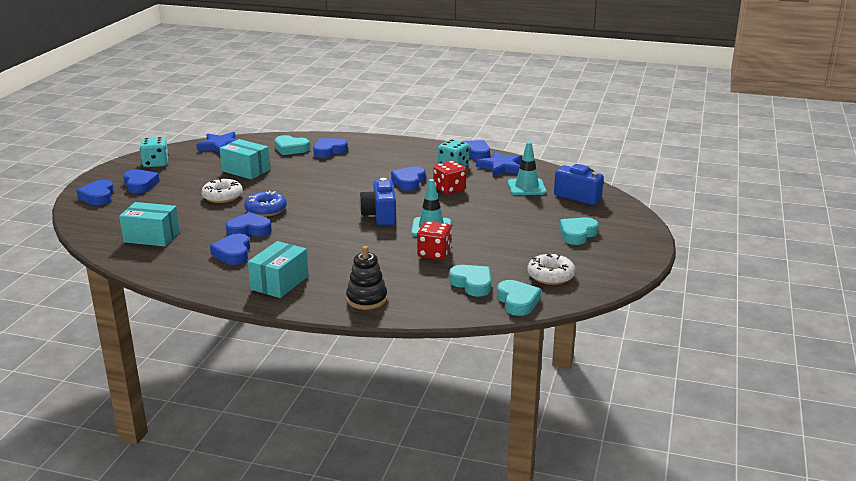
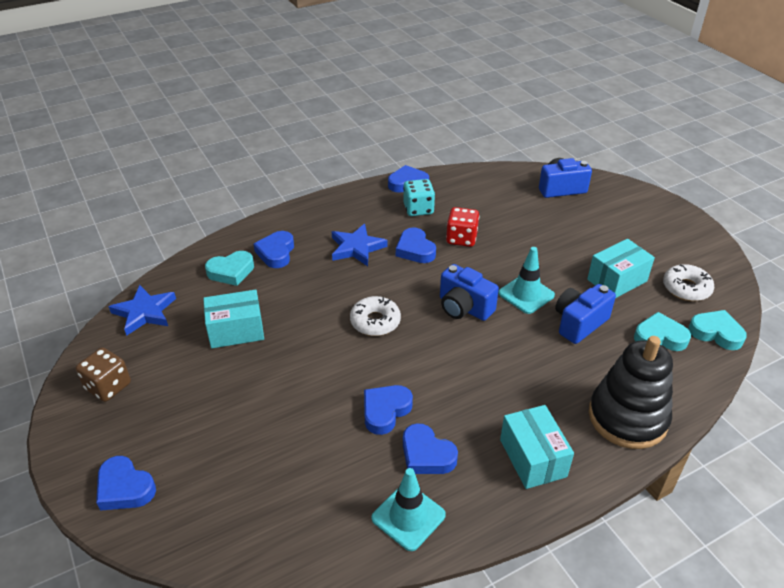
camera: 45 degrees left, 15 degrees up
(140, 185) = (147, 432): blue heart -> none
(151, 237) = (303, 499): turquoise box -> turquoise box (617, 280)
(156, 163) = (108, 386): turquoise dice -> brown dice
(222, 196) = (276, 384): white donut -> white donut (375, 321)
(266, 210) = (352, 371): blue donut -> none
(367, 299) = (627, 418): black stacking toy -> black stacking toy, size x1.65
(434, 254) = (579, 323): red dice -> blue camera
(501, 167) = (455, 188): blue star -> blue star (357, 248)
(526, 187) = (511, 201): turquoise traffic cone -> turquoise traffic cone (408, 516)
(577, 234) = (627, 231): turquoise heart -> none

